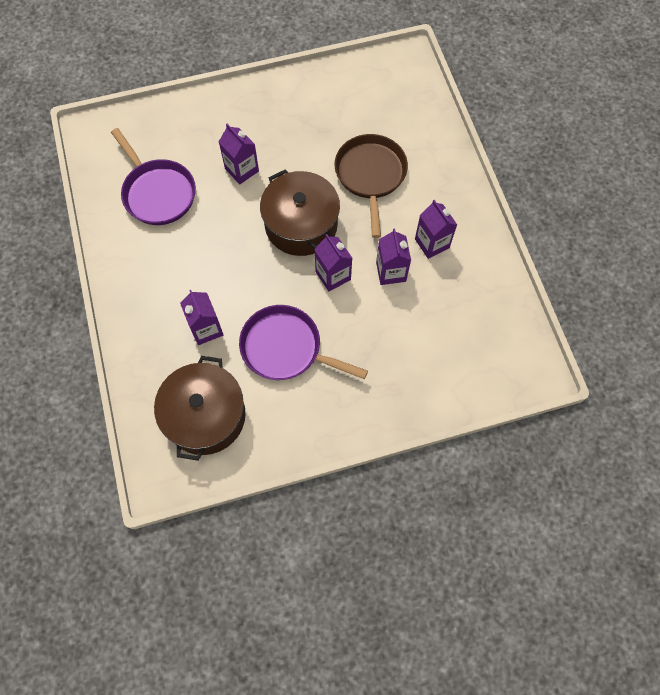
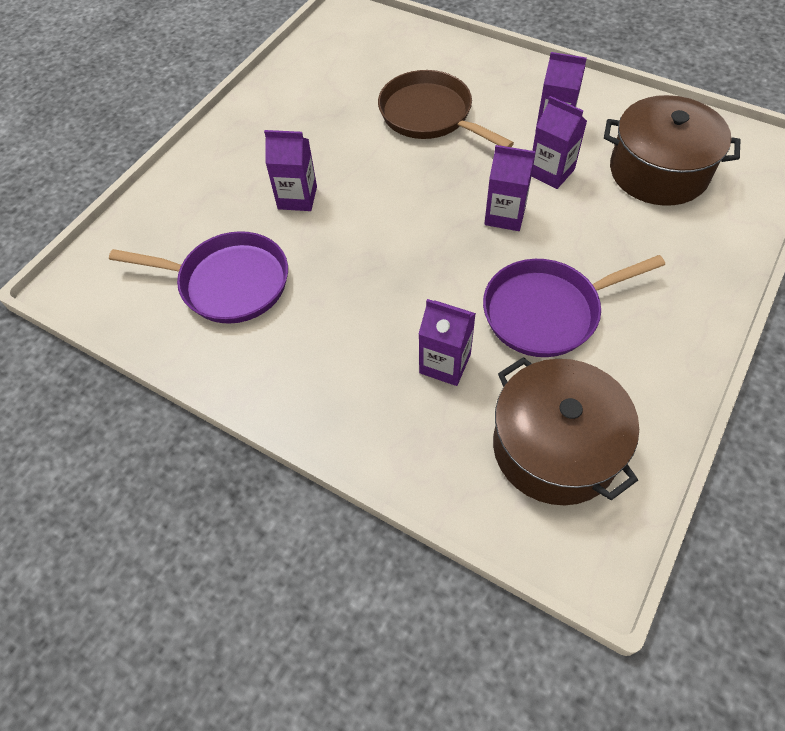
camera: 40 degrees left, 10 degrees down
(301, 225) = (418, 198): brown pot -> brown pot (658, 171)

